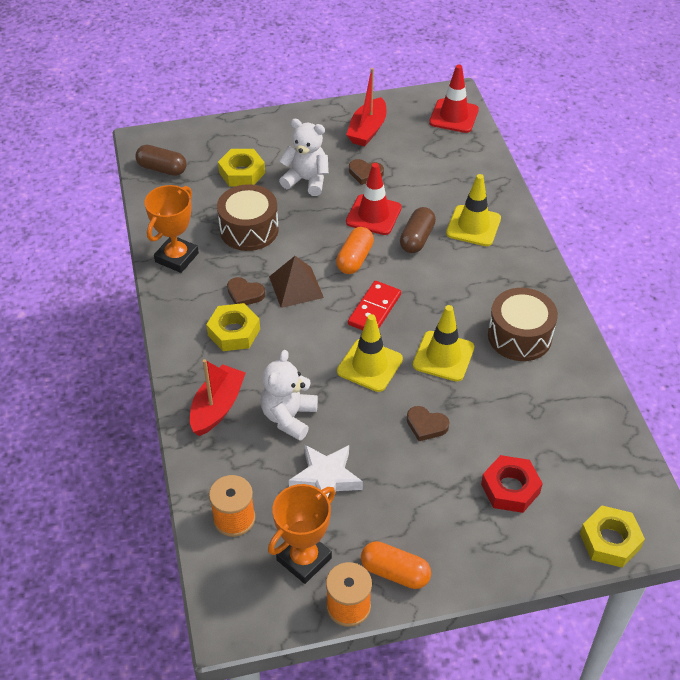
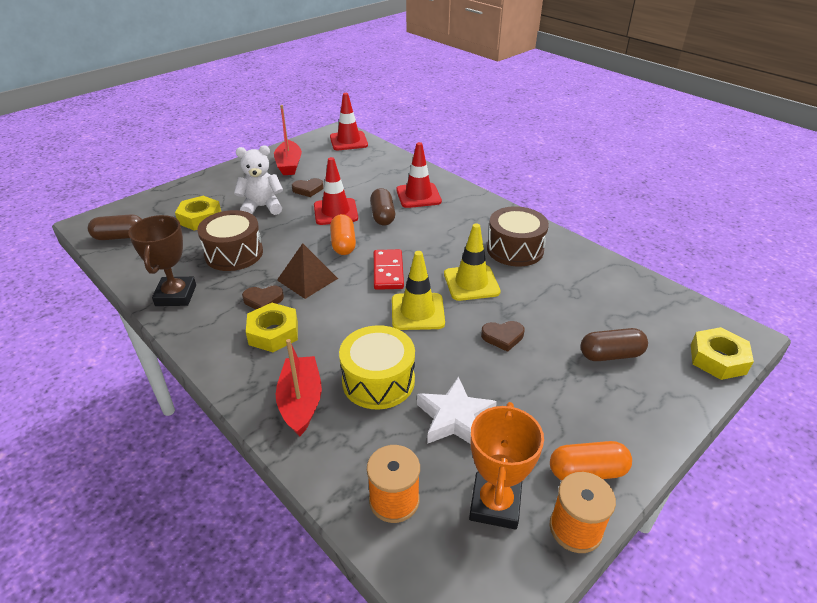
camera: 30 degrees left, 10 degrees down
(176, 257) = (176, 295): orange trophy -> brown trophy
(289, 417) = (378, 381): white teddy bear -> yellow drum
(473, 226) = (418, 196): yellow traffic cone -> red traffic cone
(510, 488) = (610, 355): red nut -> brown capsule

